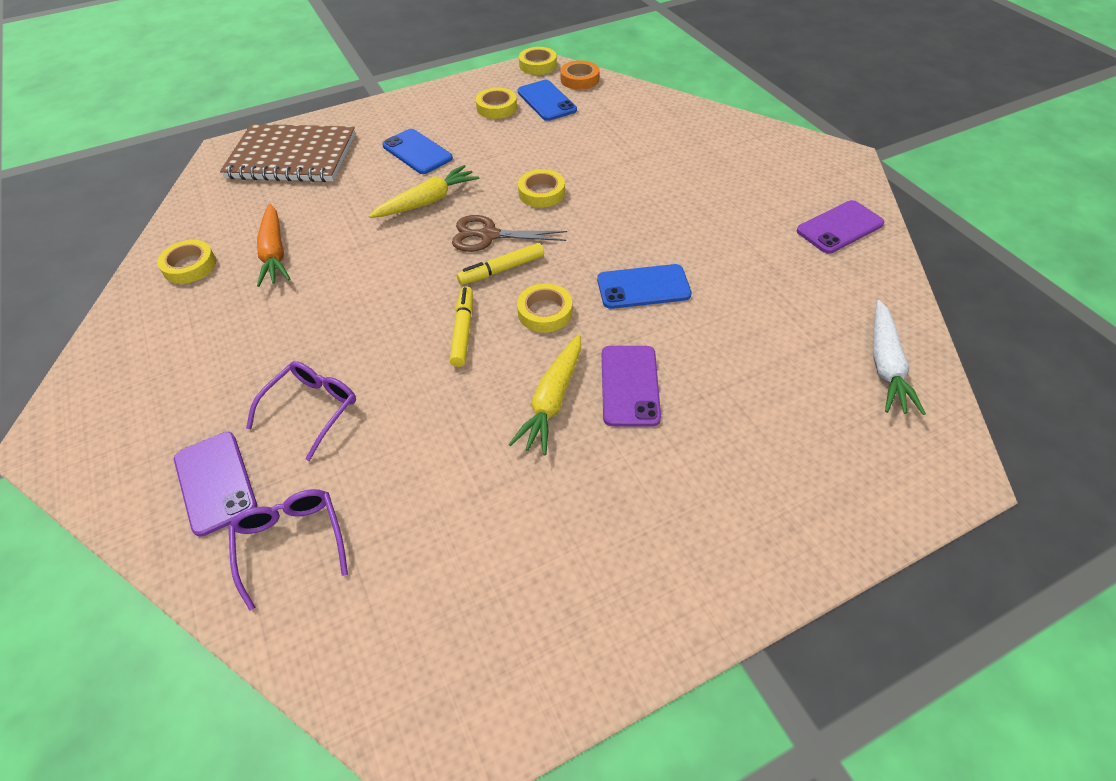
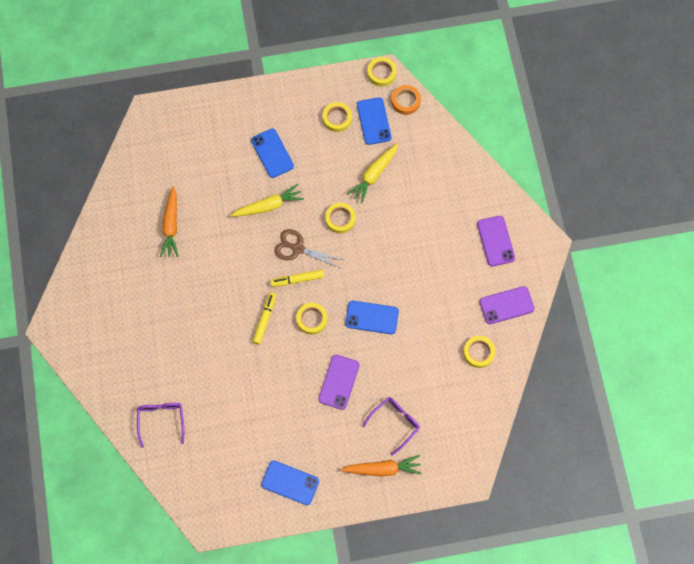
camera: 15 degrees right, 20 degrees up
(190, 266) = (122, 222): yellow tape -> yellow tape (478, 352)
(215, 482) = (130, 378): purple phone -> purple phone (495, 241)
(292, 156) = (191, 133): brown notebook -> none
(312, 409) = (179, 348): purple glasses -> purple glasses (395, 423)
(552, 400) = (297, 379): yellow carrot -> yellow carrot (374, 174)
(607, 588) = (290, 483): none -> blue phone
(783, 505) = (382, 469): none -> orange carrot
(885, 365) = (473, 409): white carrot -> none

